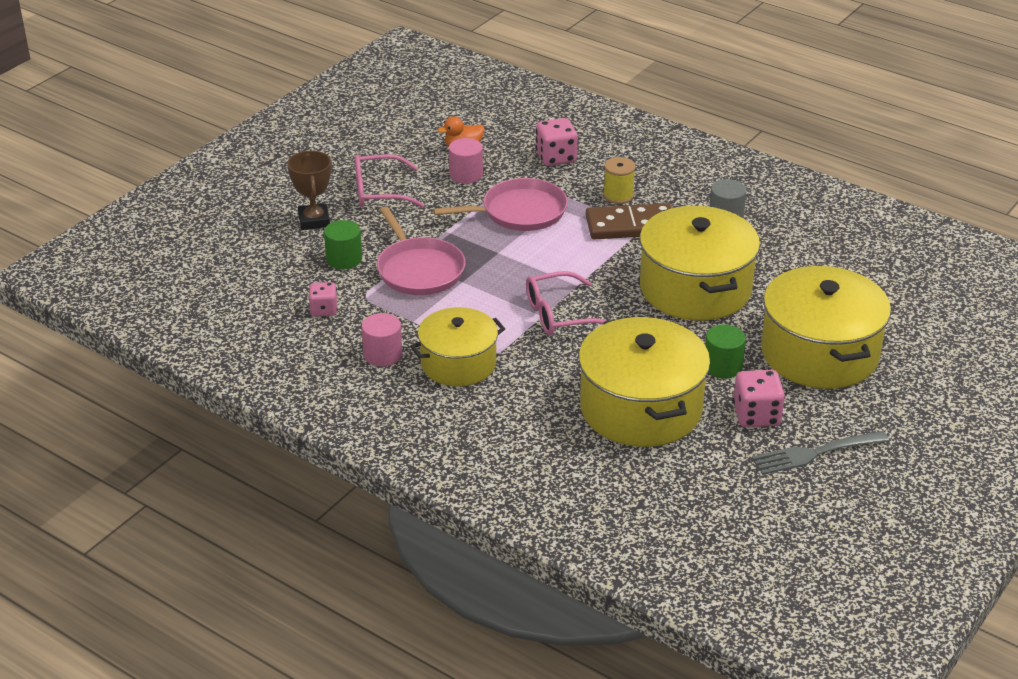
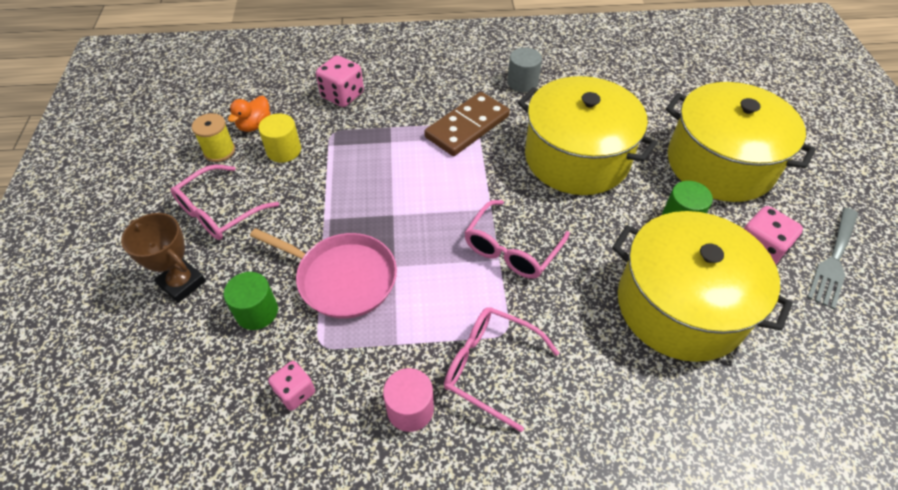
camera: 40 degrees left, 15 degrees up
(458, 363) = (489, 367): yellow pot -> pink glasses
(466, 175) = (284, 150): pink cylinder -> yellow cylinder
(519, 212) = (367, 163): pink pan -> none
(618, 195) = (427, 105): yellow spool -> yellow spool (219, 151)

